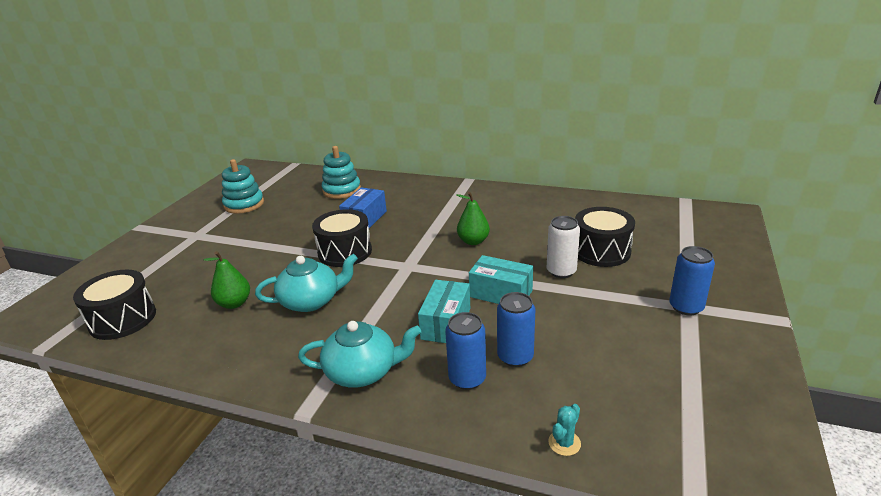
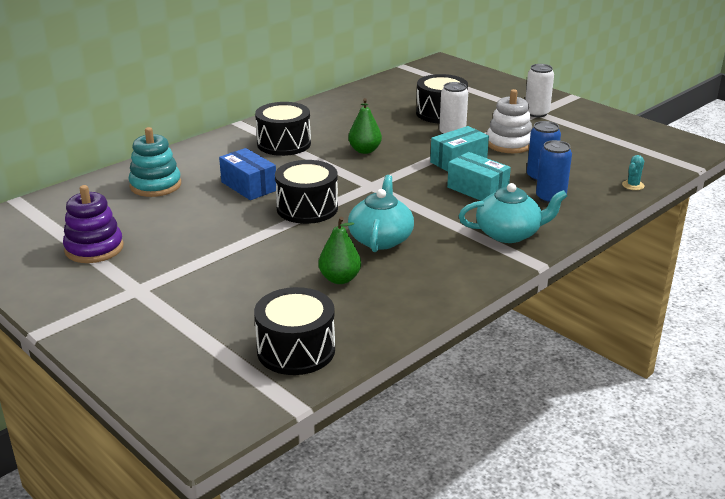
camera: 65 degrees left, 0 degrees up
(244, 204) = (94, 248): turquoise stacking toy -> purple stacking toy
(363, 371) = (509, 233): turquoise teapot -> turquoise teapot turned 60 degrees clockwise
(450, 206) = (284, 144): none -> black drum
(564, 443) = (633, 185): turquoise cactus -> turquoise cactus turned 60 degrees clockwise
(577, 311) = (509, 144): none -> white stacking toy
(686, 307) = (536, 113): blue can -> white can

